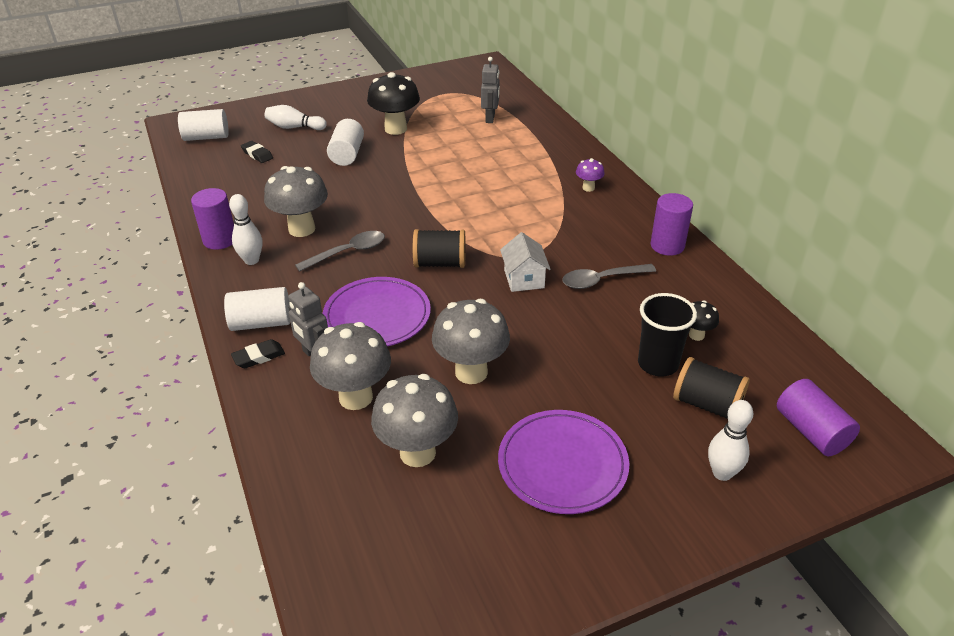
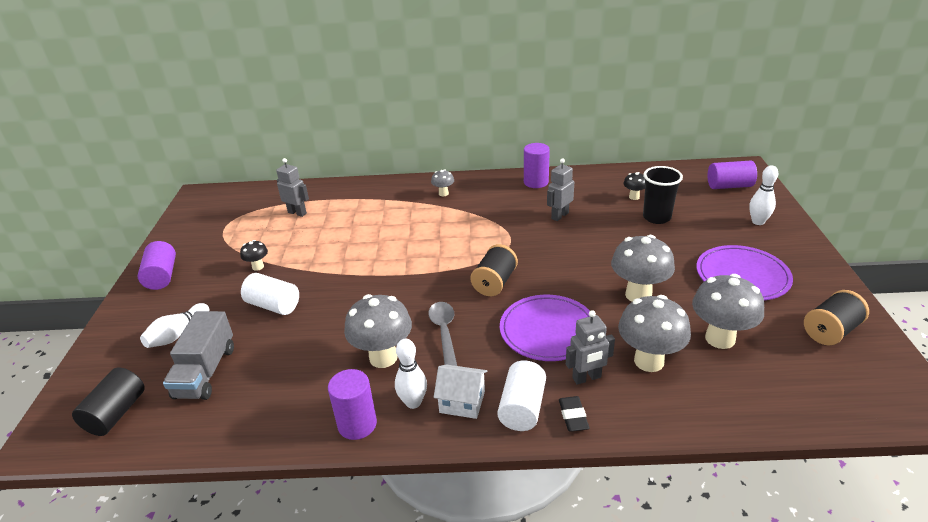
camera: 65 degrees left, 5 degrees down
(206, 137) = (116, 413): white cylinder -> black cylinder
(257, 154) = (205, 372): black eraser -> grey truck
(361, 94) = (162, 276): none -> purple cylinder
(396, 129) = (258, 267): black mushroom -> black mushroom, size x0.49
(524, 279) = (539, 247): white house -> white house (462, 402)
(588, 188) = (443, 193): purple mushroom -> grey mushroom
(601, 280) = (559, 216): grey spoon -> grey robot
(707, 404) = (699, 211): black spool -> black spool (830, 331)

